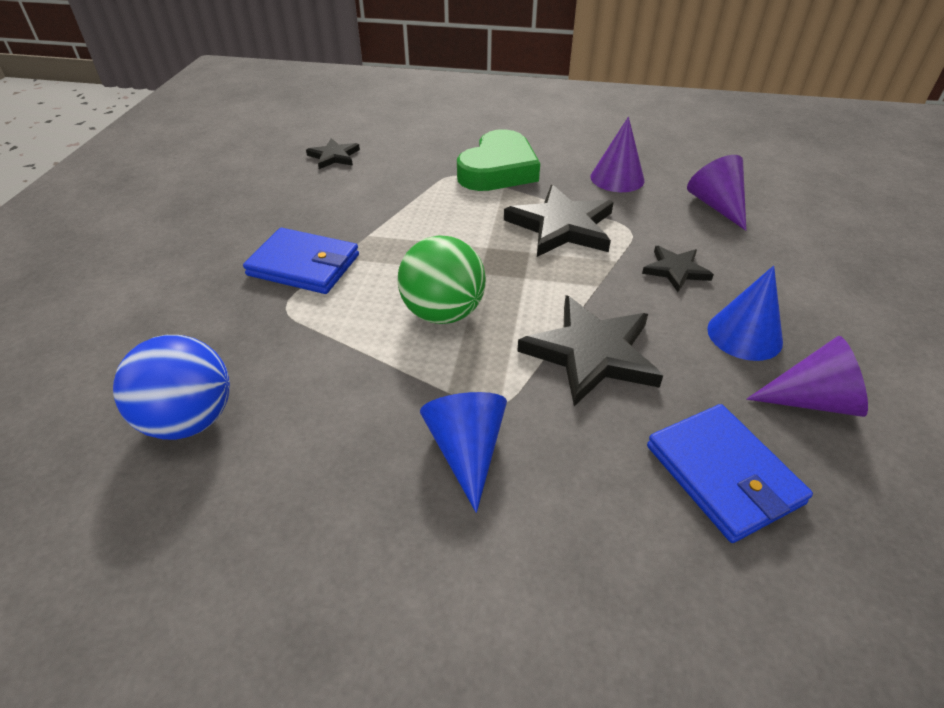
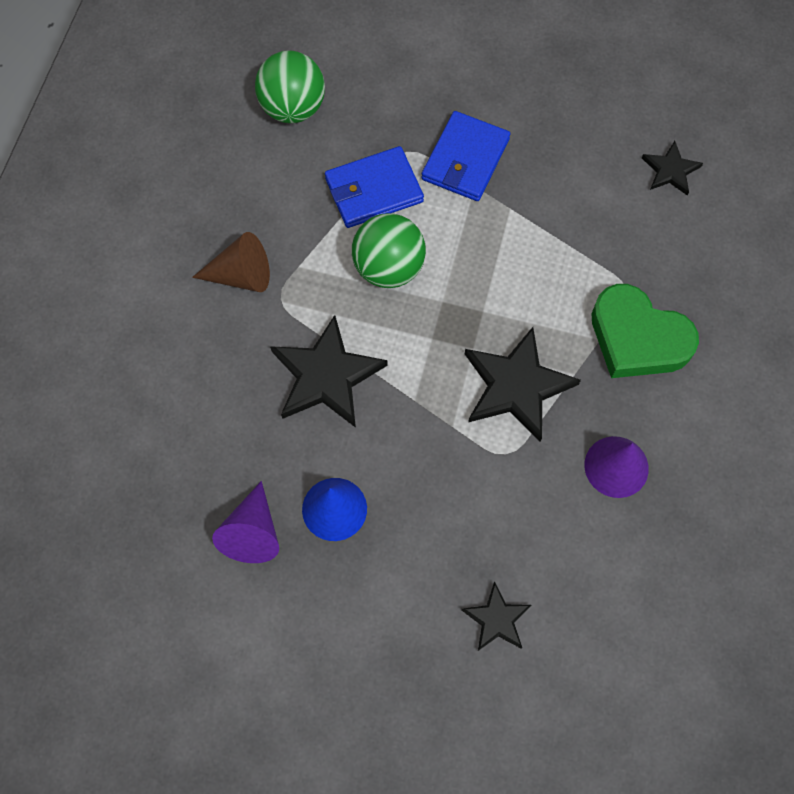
camera: 95 degrees right, 25 degrees up
(190, 420) = (293, 108): blue ball -> green ball
(466, 451) = (241, 275): blue cone -> brown cone
(675, 270) = (432, 478): black star -> black star (496, 619)
(716, 206) = (550, 562): purple cone -> none
(723, 474) = (195, 438): blue wallet -> blue wallet (373, 190)

